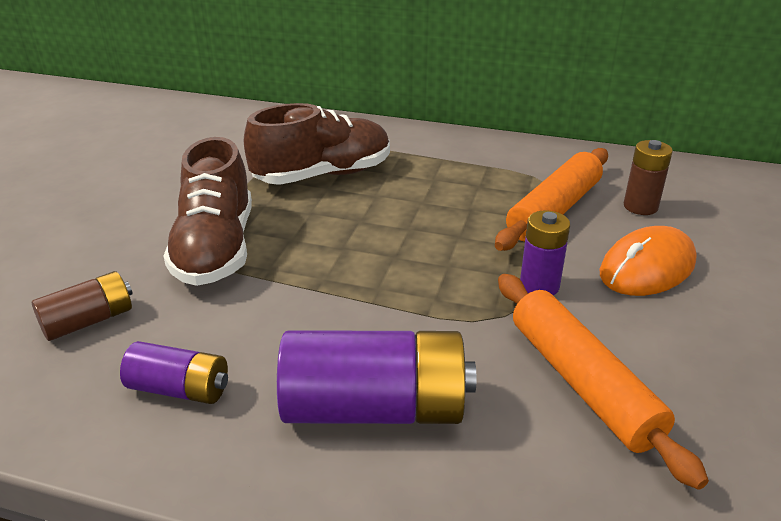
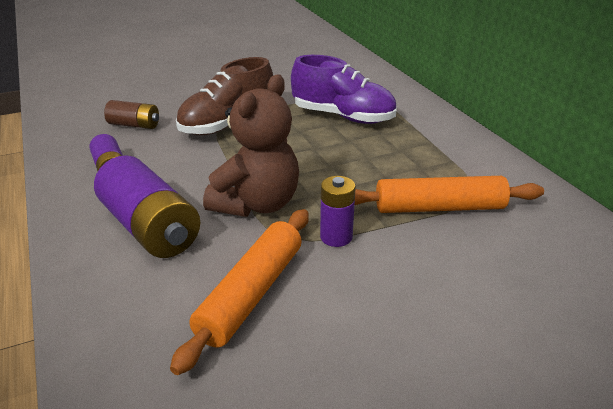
camera: 50 degrees right, 0 degrees up
(323, 175) = (343, 117): brown shoe -> purple shoe
(421, 306) = (257, 204): none -> brown teddy bear
(640, 207) = (511, 243): brown battery -> none
(647, 268) = (426, 276): orange mouse -> none

